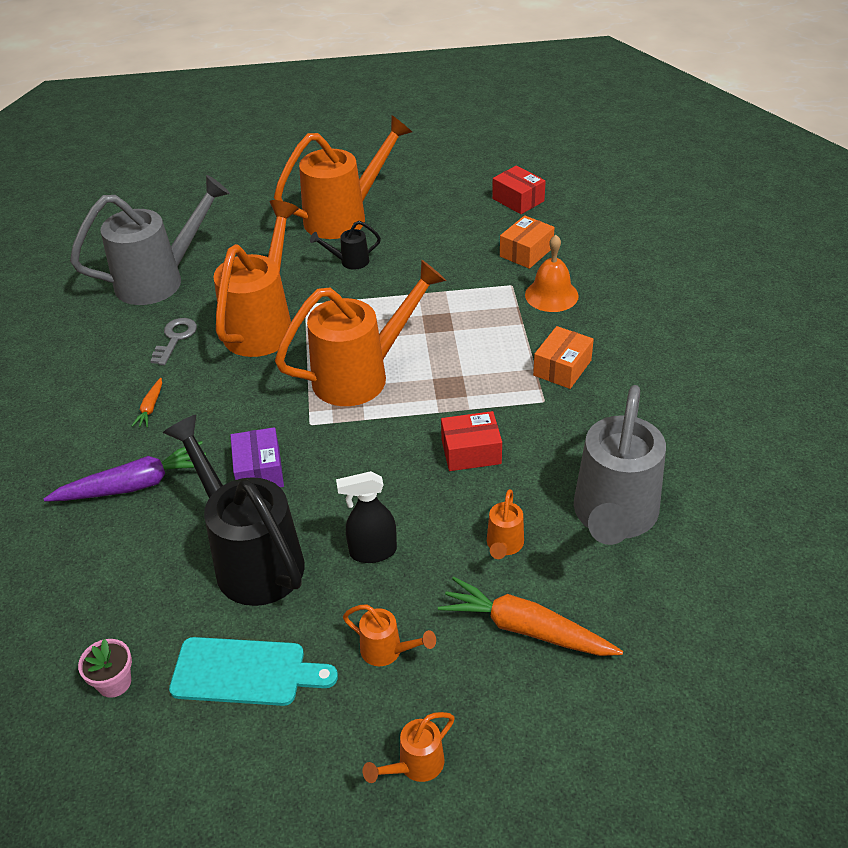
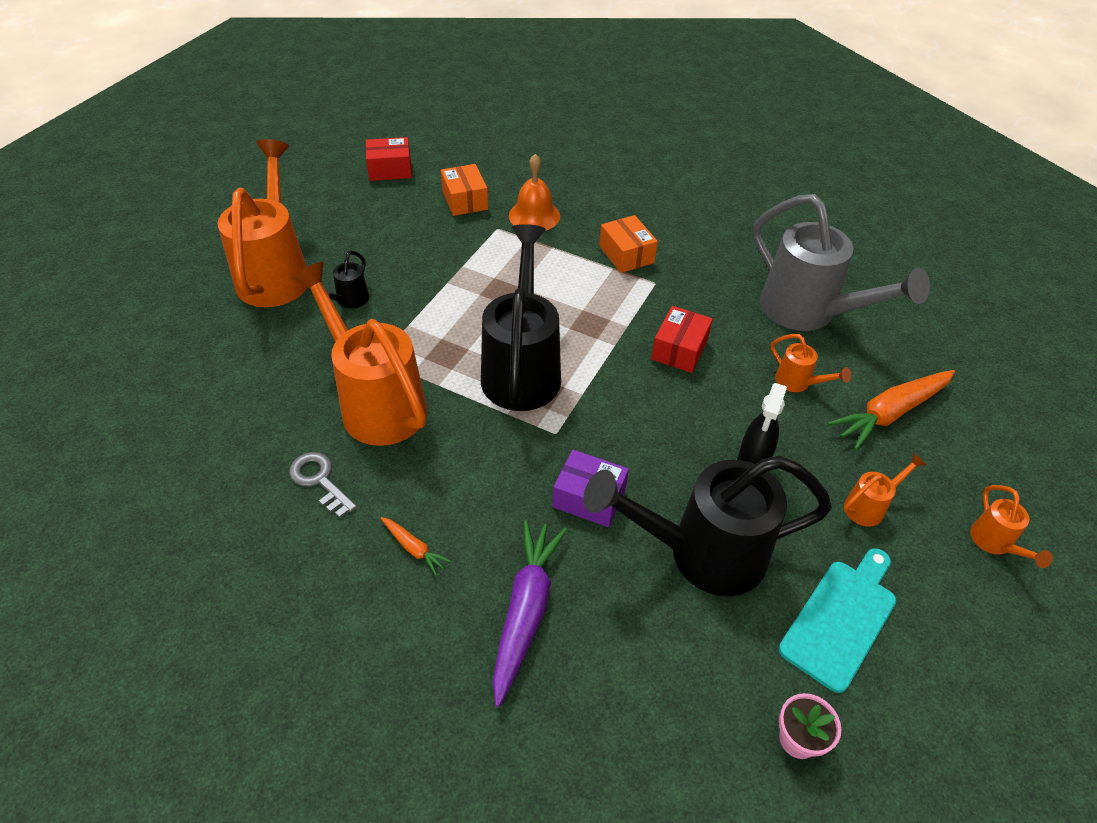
camera: 60 degrees left, 5 degrees up
(161, 280) = (200, 451): grey watering can -> none
(362, 375) = (522, 368): orange watering can -> black watering can

